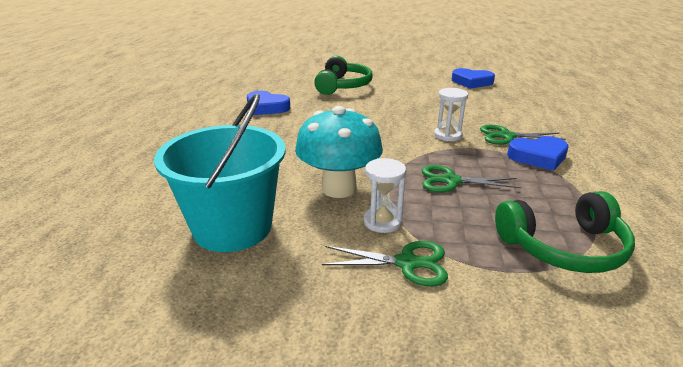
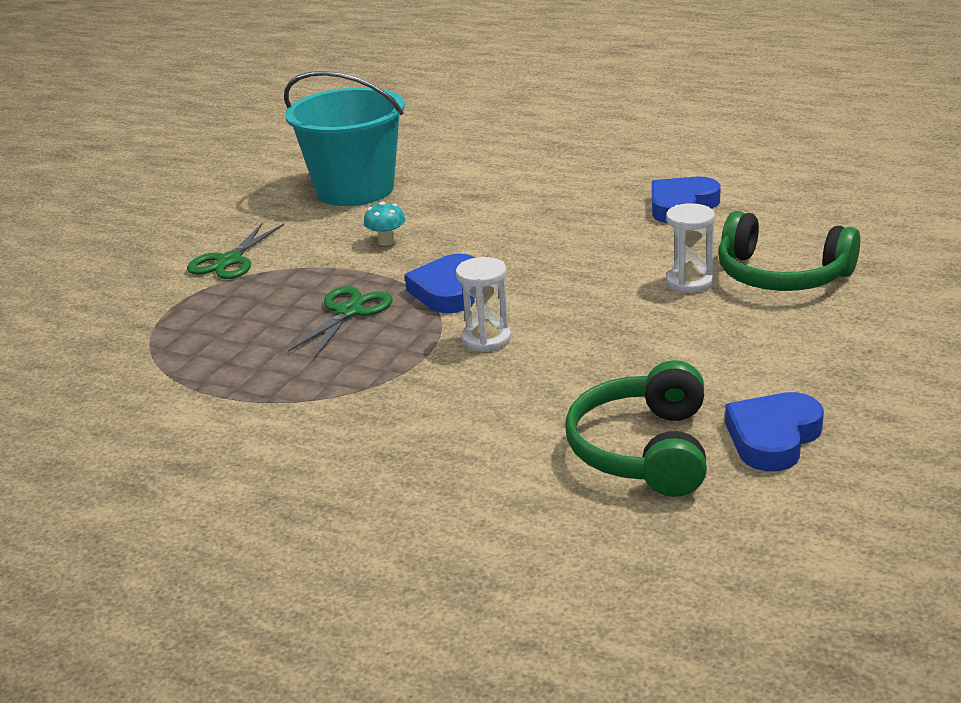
camera: 110 degrees right, 0 degrees up
(339, 188) = (386, 241): turquoise mushroom -> turquoise mushroom, size x0.40
(382, 222) = (302, 258): white hourglass -> white hourglass (689, 282)
(506, 136) = (449, 394): green scissors -> none
(538, 157) = (360, 400): blue heart -> blue heart (448, 291)
(563, 247) = (170, 346): green headphones -> green headphones (643, 450)

